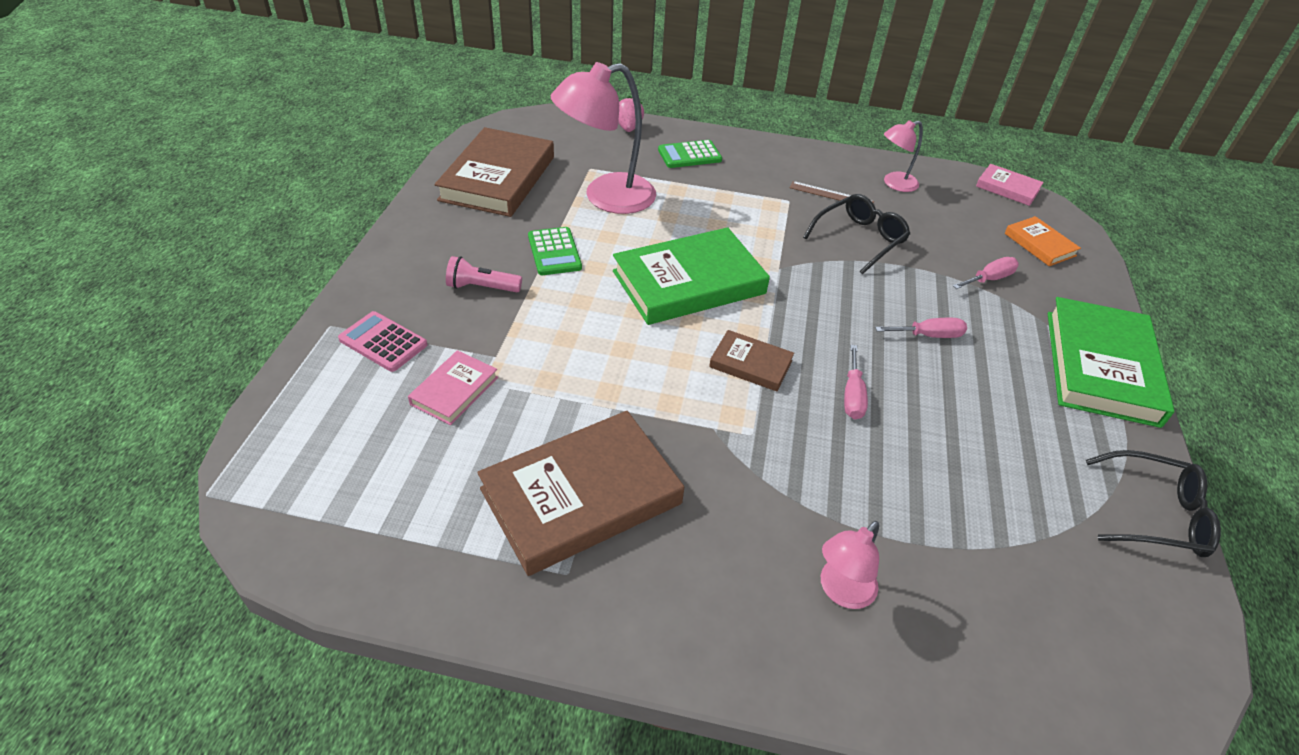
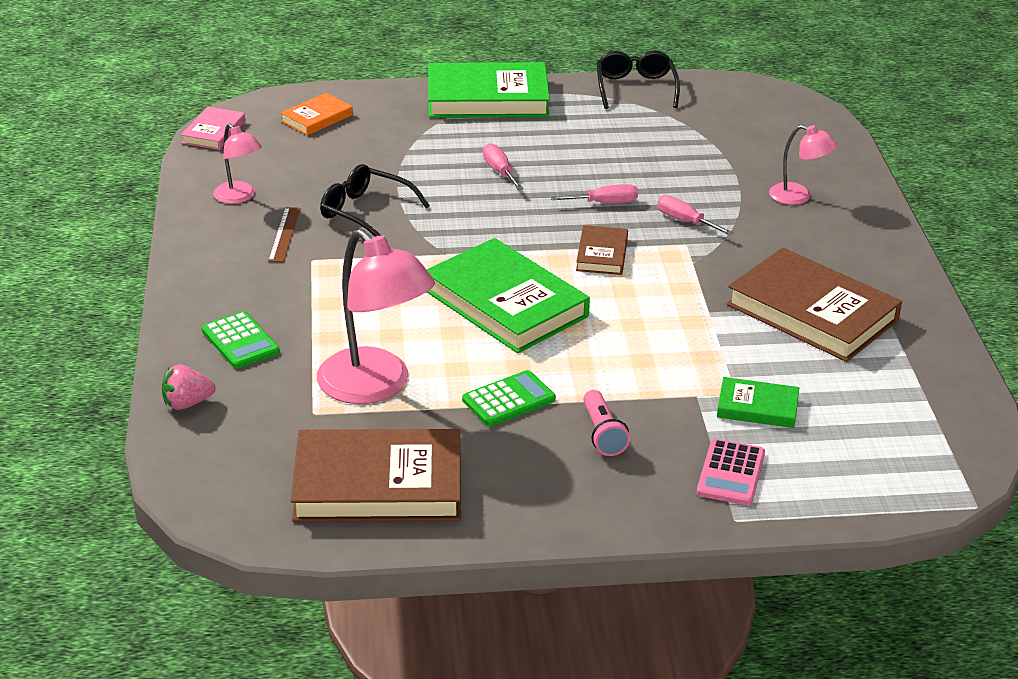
camera: 105 degrees left, 10 degrees down
(454, 390) = (757, 407): pink book -> green book
(989, 279) = (393, 143): pink screwdriver -> pink screwdriver (685, 221)

